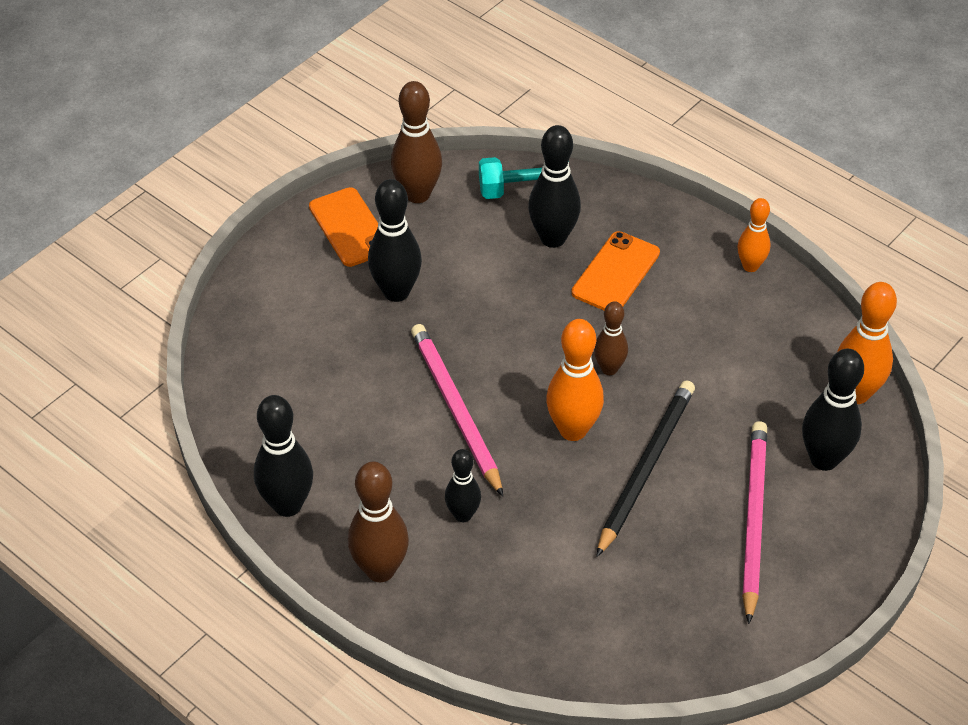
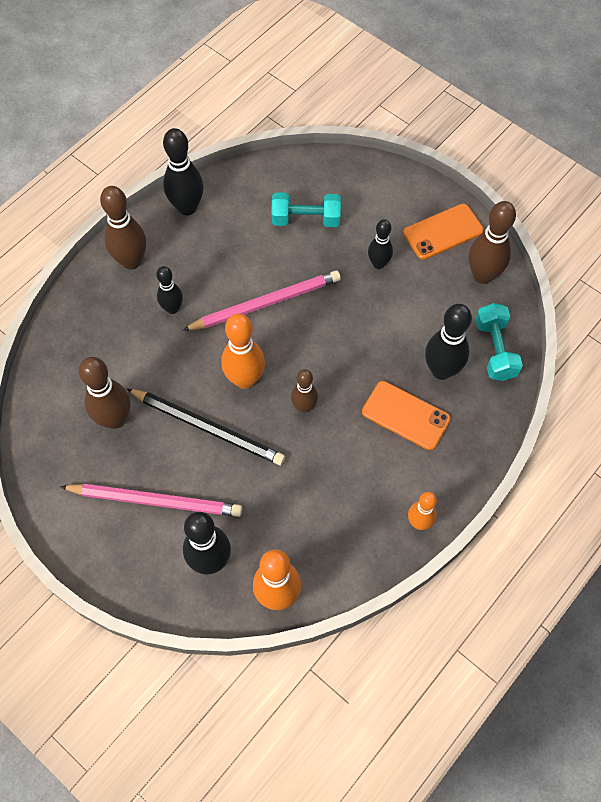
camera: 90 degrees right, 15 degrees up
(319, 366) = (306, 219): none -> turquoise dumbbell
(396, 292) = (378, 263): black bowling pin -> black bowling pin, size x0.62
(640, 573) = (115, 419): none -> brown bowling pin

